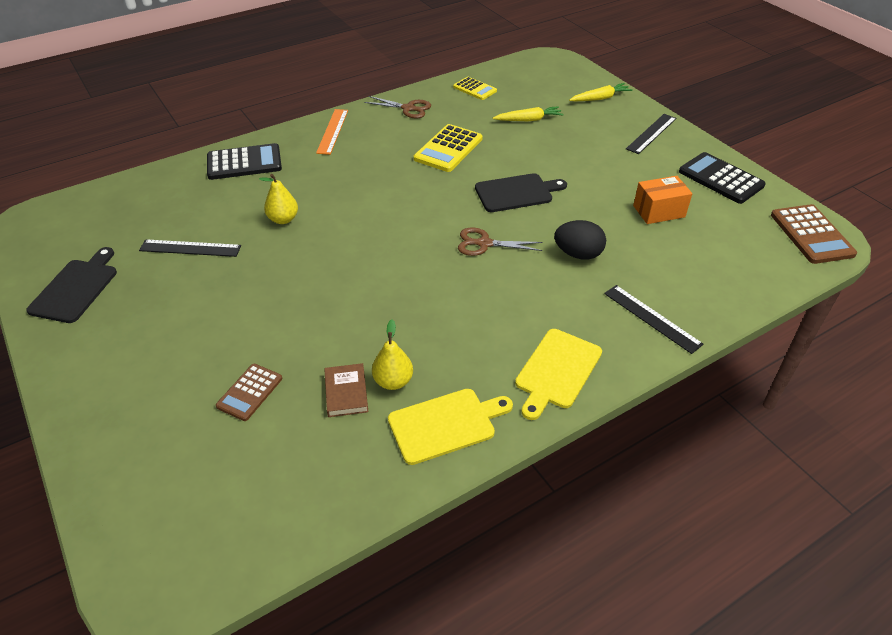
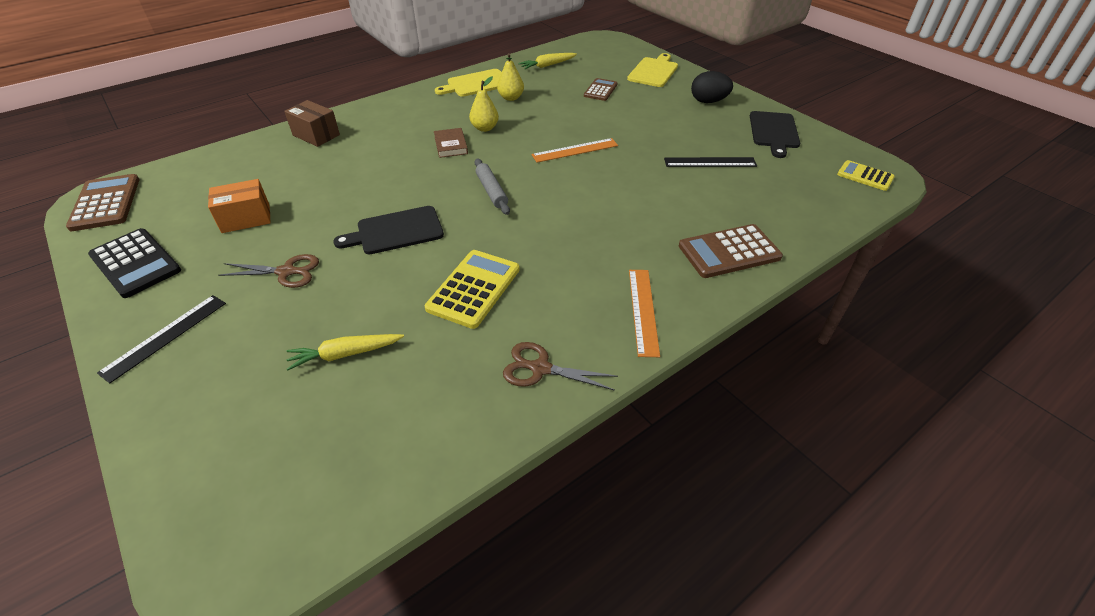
camera: 175 degrees right, 0 degrees up
(244, 163) = (729, 252): black calculator -> brown calculator
(283, 219) = (641, 190): yellow pear -> yellow pear (485, 128)
(331, 274) = (575, 150): none -> orange ruler
(346, 392) = (540, 92): brown book -> brown book (451, 145)
(431, 226) = (491, 191): none -> grey rolling pin
(475, 89) = (423, 433): yellow calculator -> yellow calculator (865, 176)
(484, 244) = (440, 179): brown scissors -> brown scissors (286, 272)
(557, 371) = (401, 106): yellow cutting board -> yellow cutting board (653, 71)
(578, 254) = (354, 175): black egg -> black egg (708, 101)
(600, 98) = (194, 421): yellow carrot -> yellow carrot (547, 65)
(652, 318) = (316, 135): black ruler -> brown box

